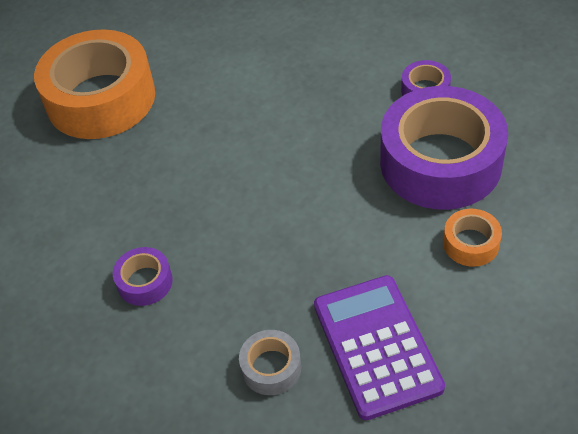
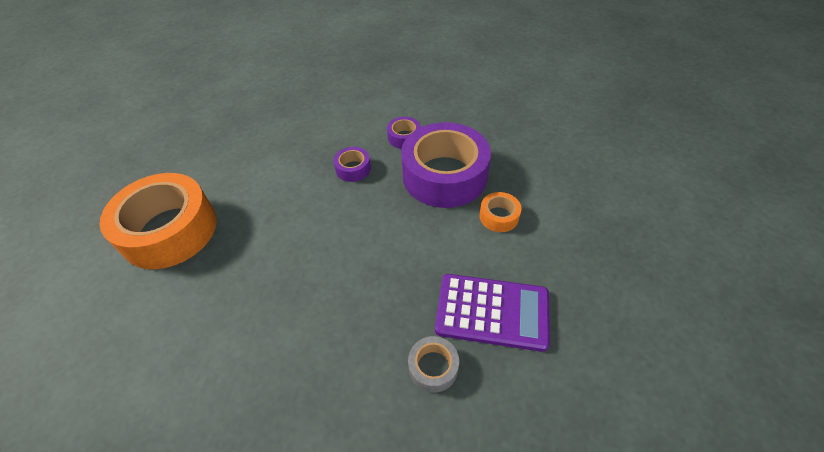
camera: 35 degrees left, 0 degrees up
(145, 282) = (292, 353): purple tape -> purple tape (353, 169)
(376, 346) = (492, 312): purple calculator -> purple calculator turned 150 degrees clockwise

